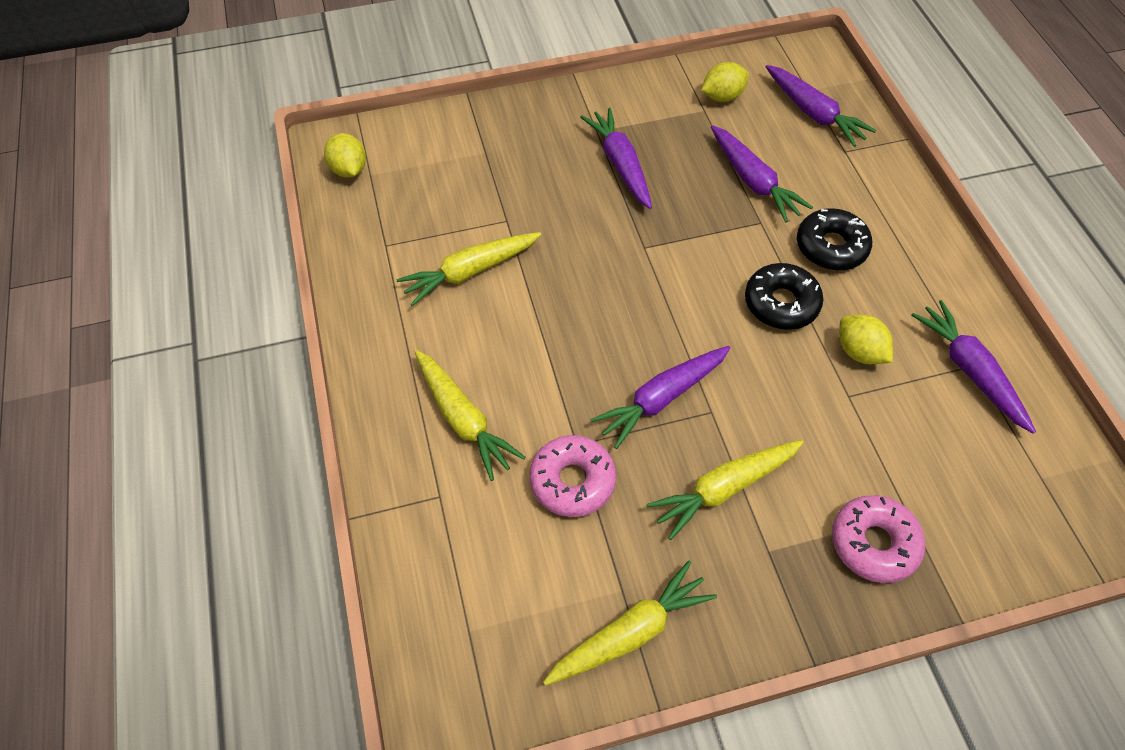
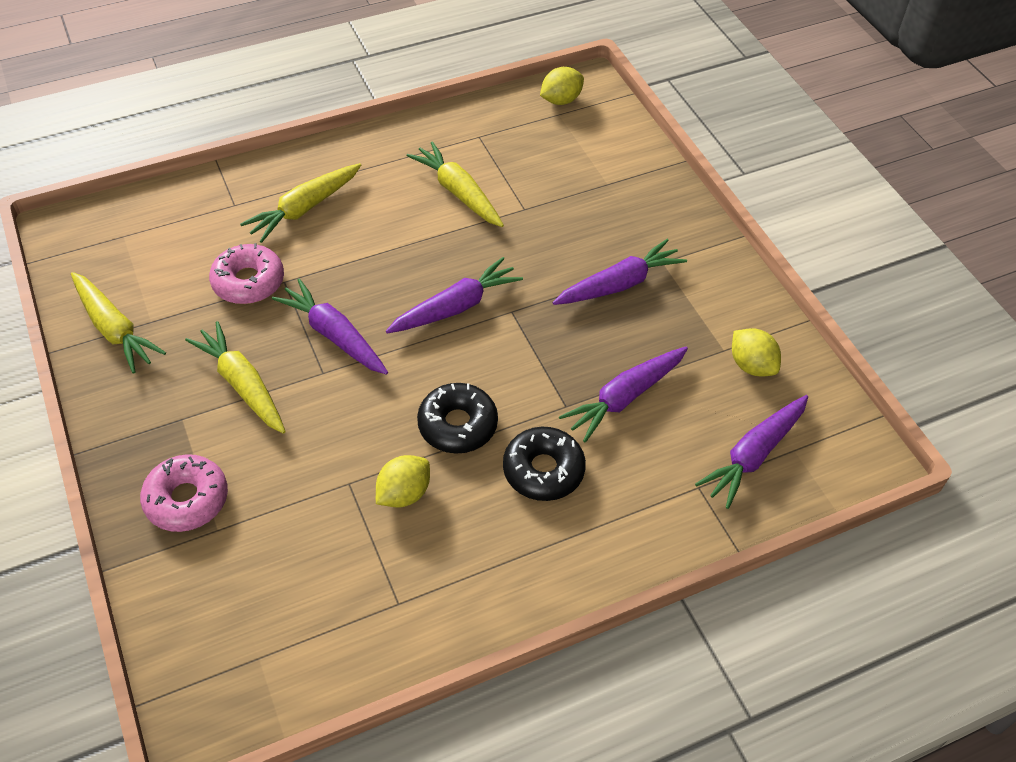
camera: 80 degrees right, 5 degrees down
(969, 371) = (390, 598): purple carrot -> purple carrot (455, 307)

